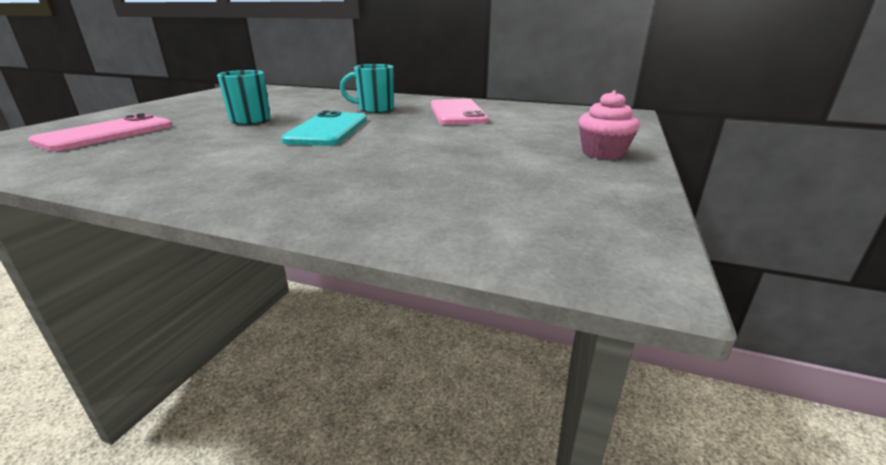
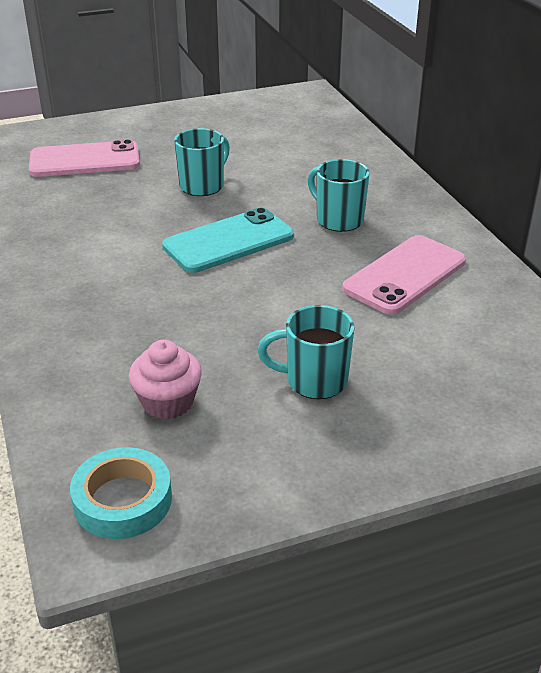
camera: 50 degrees right, 10 degrees up
(520, 149) = (314, 381): none -> turquoise mug
(581, 237) = (122, 500): none -> turquoise tape
(603, 153) = (374, 441): pink cupcake -> pink cupcake (168, 402)

